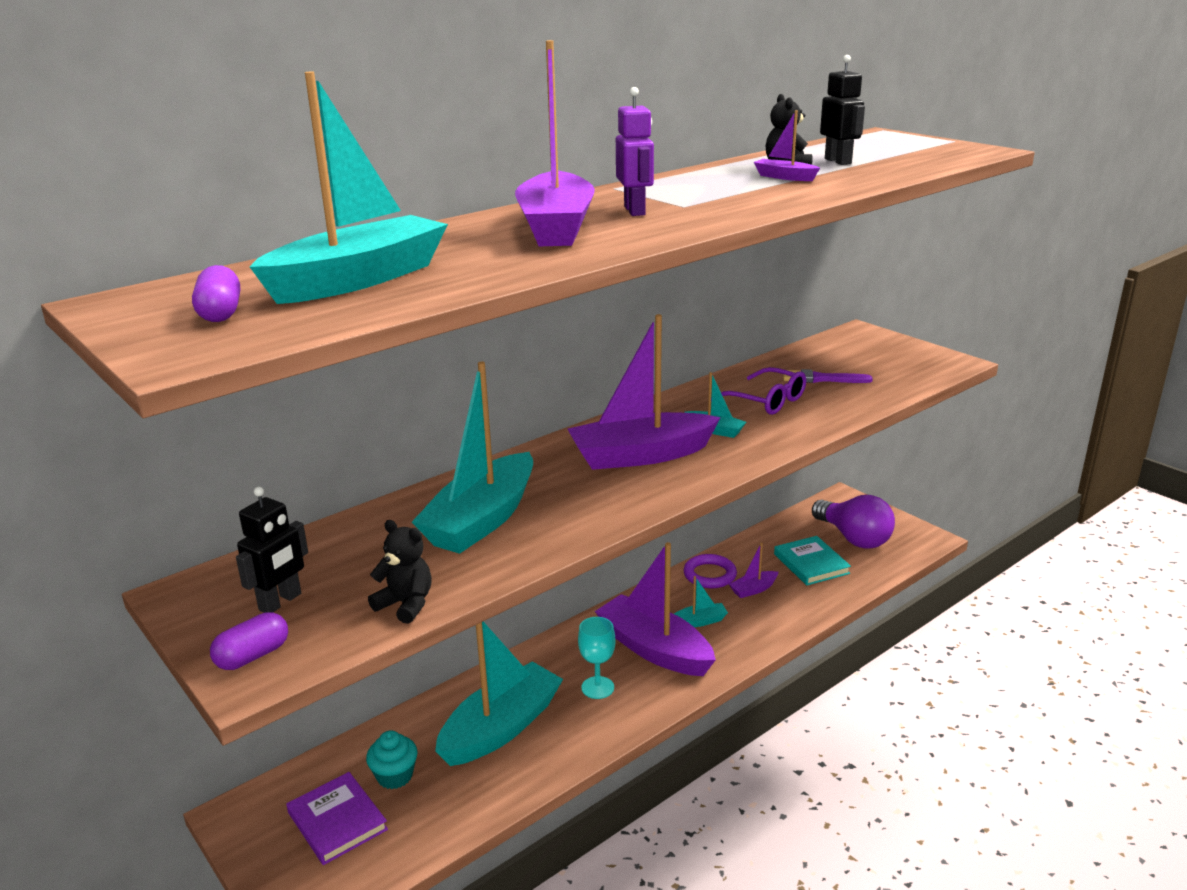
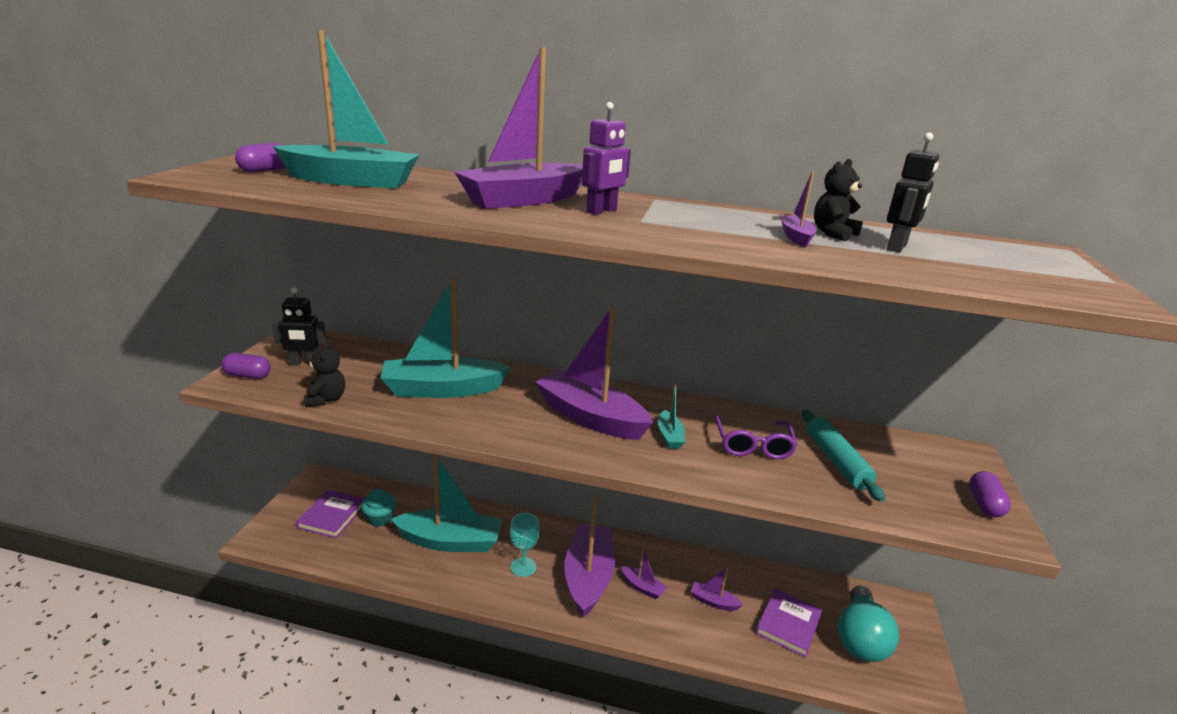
camera: 50 degrees right, 0 degrees up
(699, 621) = (642, 587): turquoise boat -> purple boat
(710, 575) = (703, 568): purple ring -> none
(811, 564) = (788, 624): turquoise book -> purple book
(821, 379) = (836, 461): purple brush -> turquoise rolling pin
(853, 538) = (860, 639): purple light bulb -> turquoise light bulb
(920, 354) = (984, 504): none -> purple capsule

